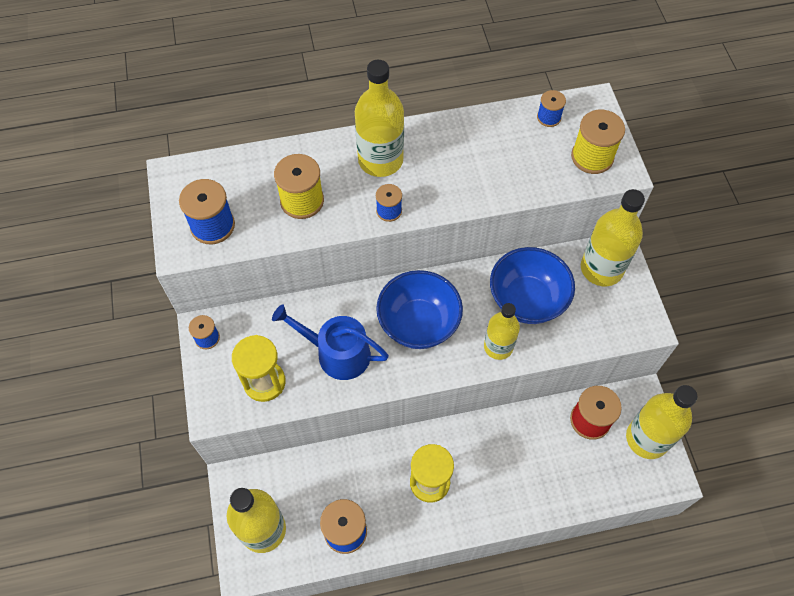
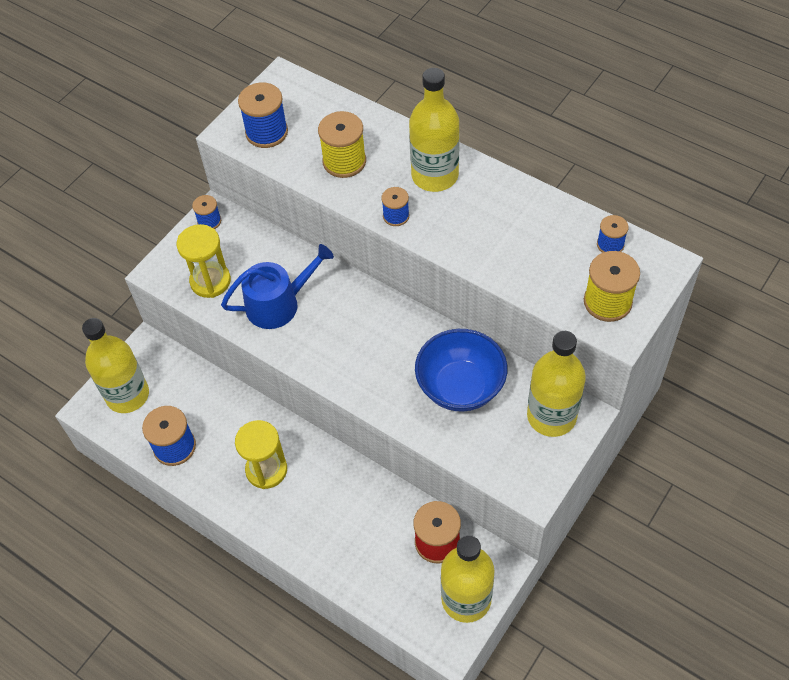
camera: 50 degrees right, 5 degrees down
(337, 353) = (278, 304): blue watering can -> blue watering can turned 90 degrees clockwise
(418, 323) = (358, 333): blue bowl -> none
(498, 347) = (396, 400): yellow bottle -> none

